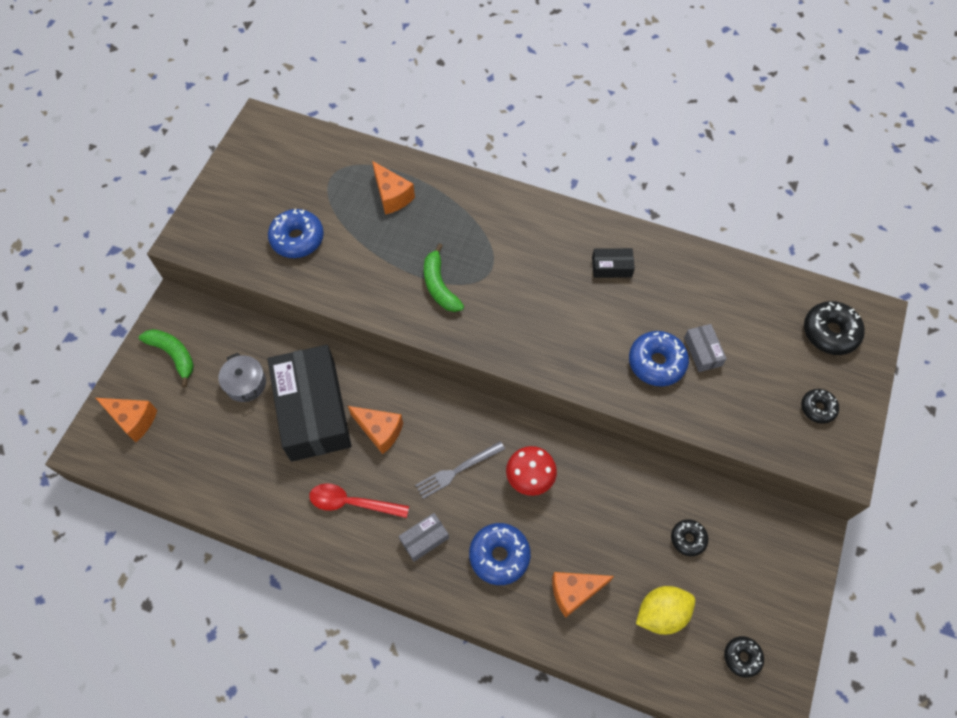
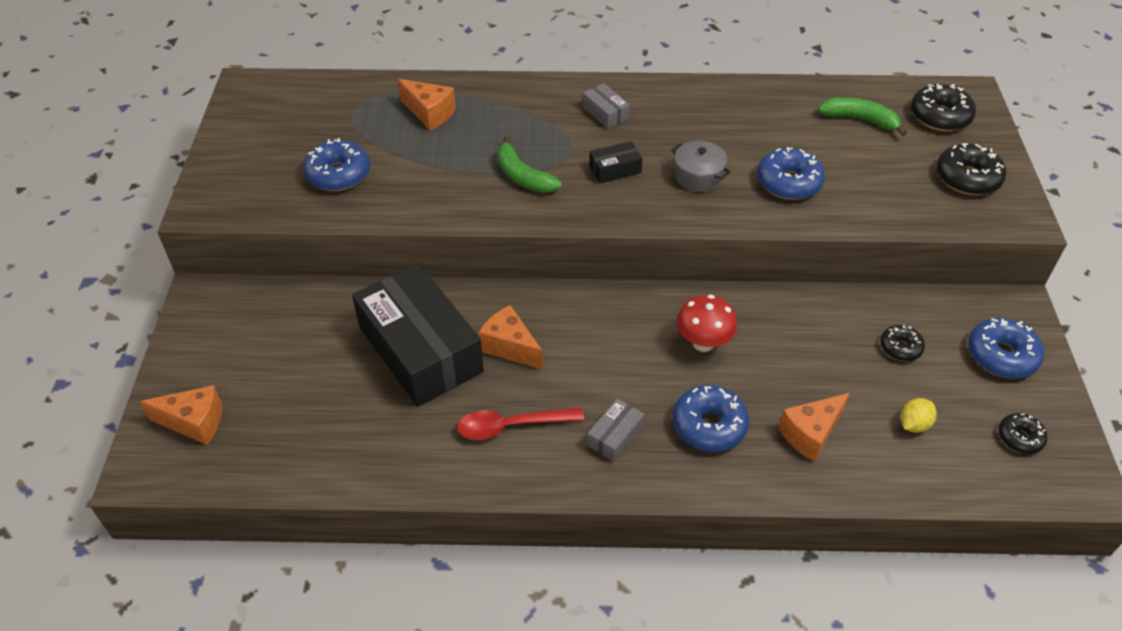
camera: 20 degrees left, 15 degrees down
(173, 355) = (220, 343): green banana -> green banana (860, 120)
(245, 383) = (325, 346): grey pot -> grey pot (698, 176)
(380, 431) = (510, 347): orange cheese -> orange cheese turned 150 degrees counterclockwise
(457, 470) = (618, 358): grey fork -> none
(611, 267) = (697, 117): black box -> black box (615, 169)
(661, 613) = (914, 424): yellow lemon -> yellow lemon, size x0.60
(702, 351) = (828, 162): grey box -> grey box (605, 113)
(769, 576) = (1001, 355): none -> blue donut
(817, 408) = (967, 178): black donut -> black donut, size x1.66

